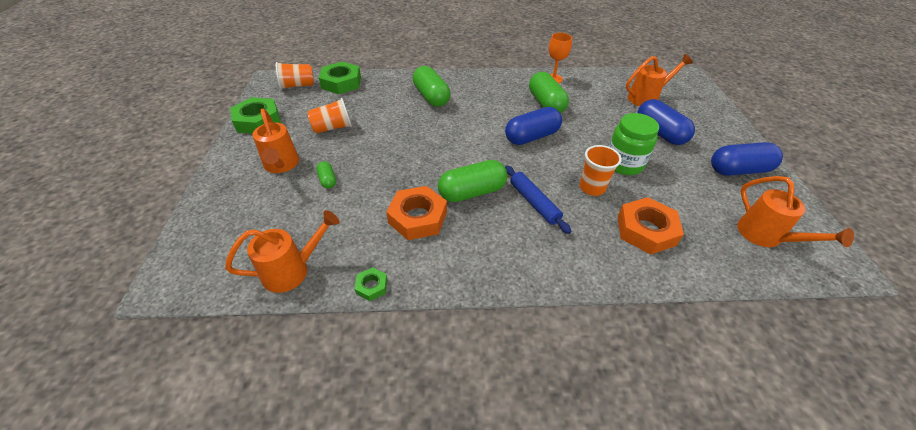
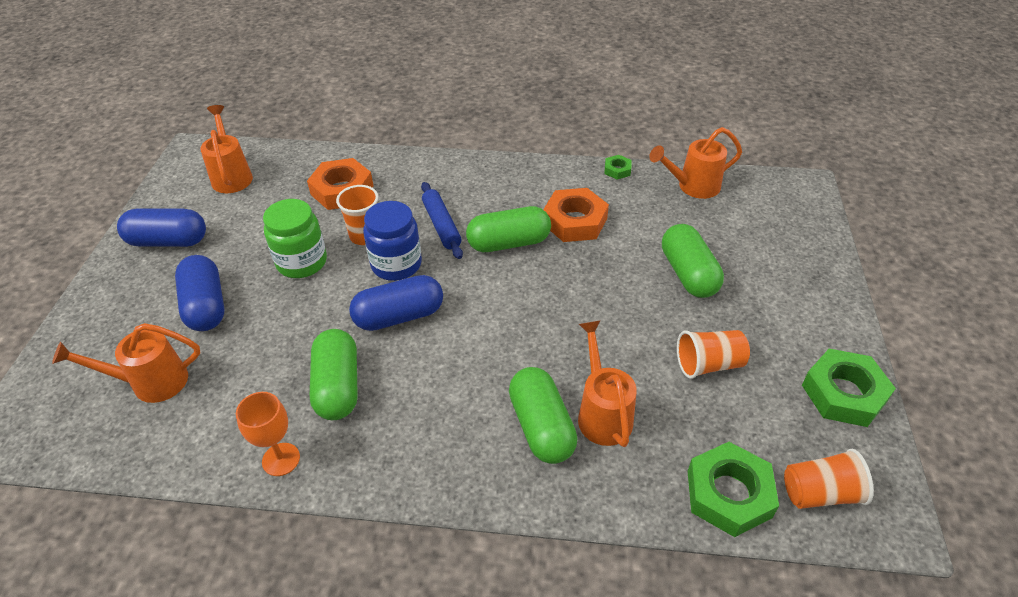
camera: 170 degrees left, 0 degrees up
(281, 165) = (759, 301): orange watering can -> orange watering can (602, 413)
(327, 180) = (688, 274): green capsule -> green capsule, size x2.04
(553, 168) = (396, 264): none -> blue jar

